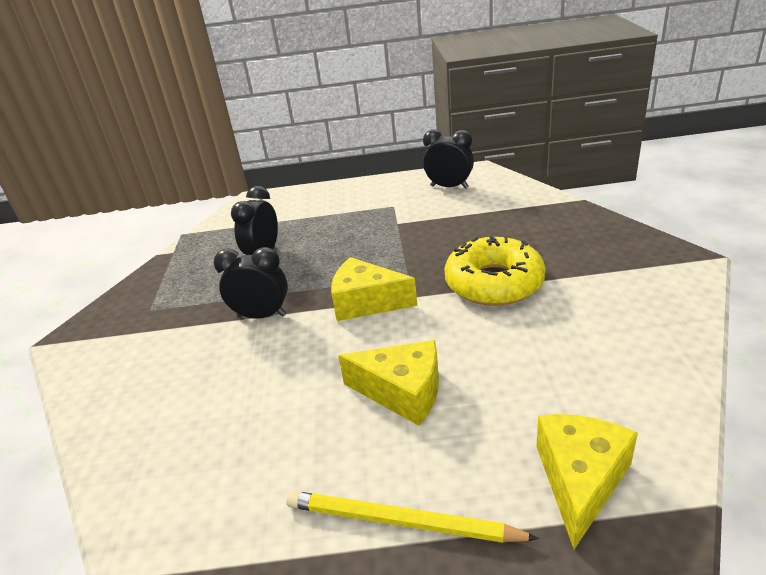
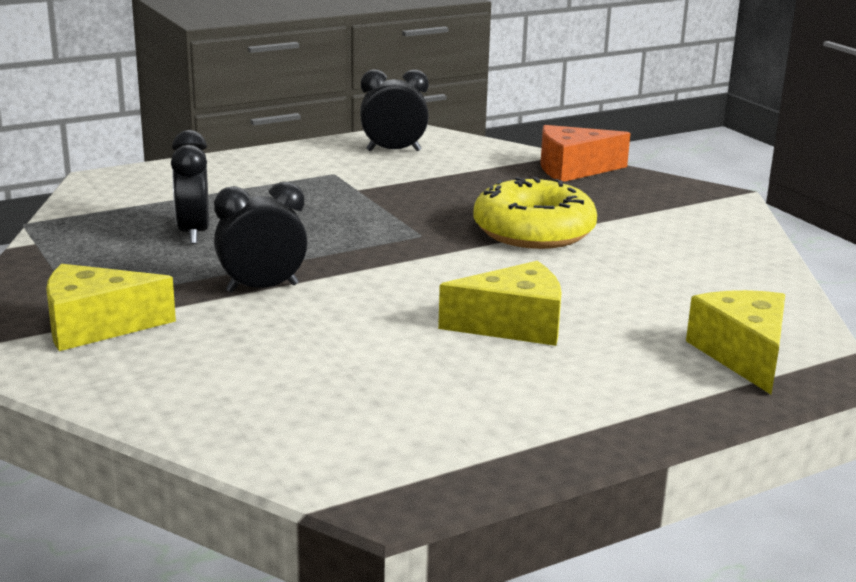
camera: 30 degrees left, 10 degrees down
(366, 302) = (394, 262): yellow cheese -> yellow cheese (96, 326)
(402, 522) = (603, 408): yellow pencil -> none
(572, 216) = (573, 169): none -> orange cheese

